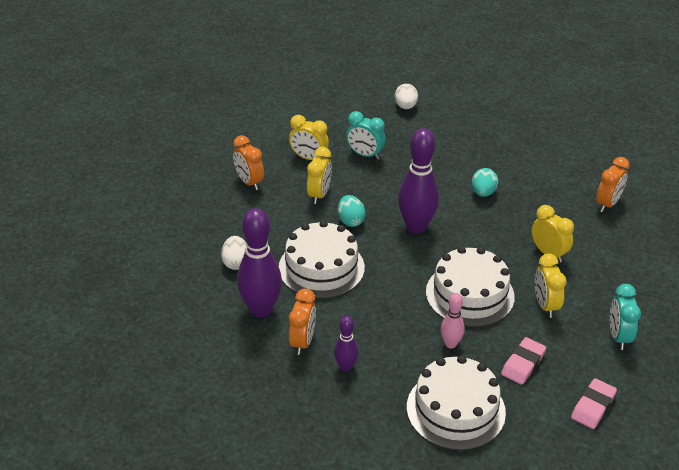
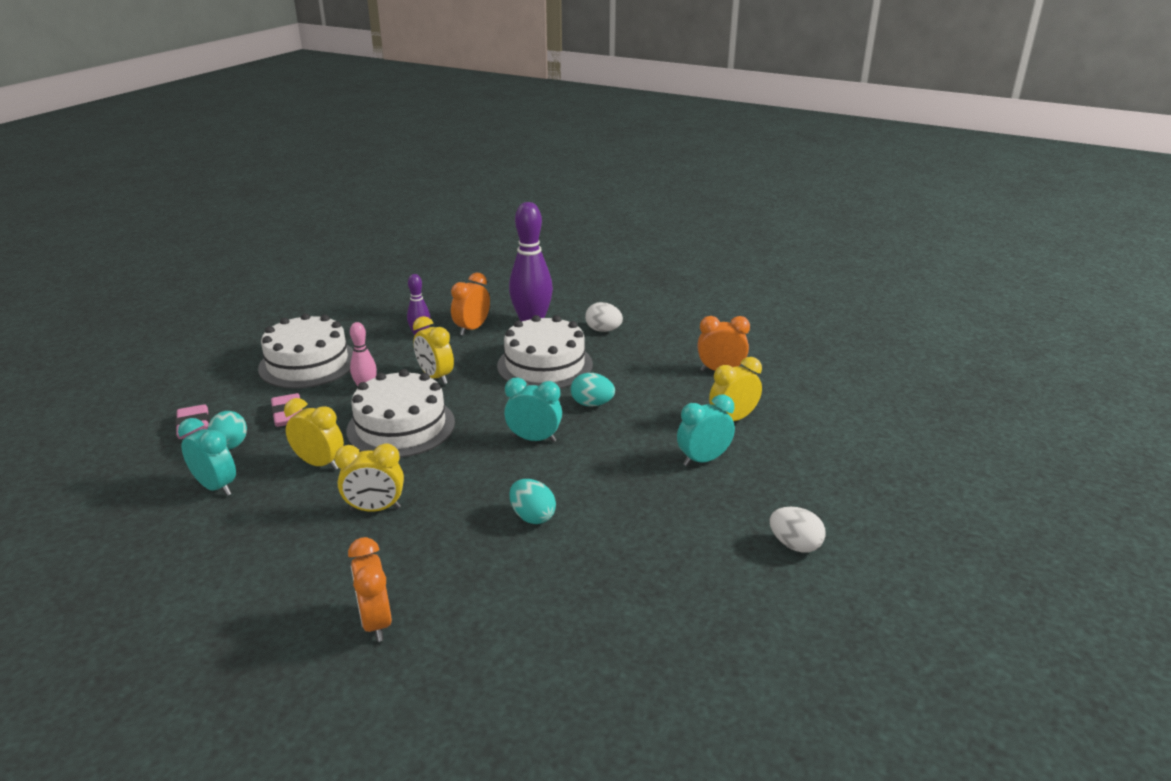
camera: 125 degrees right, 10 degrees down
(302, 342) = (472, 329): orange clock -> orange clock turned 75 degrees clockwise
(319, 195) = (656, 402): yellow clock -> yellow clock (435, 377)
(416, 227) = (534, 439): purple bowling pin -> turquoise clock
(583, 365) = (231, 446): none -> turquoise egg

